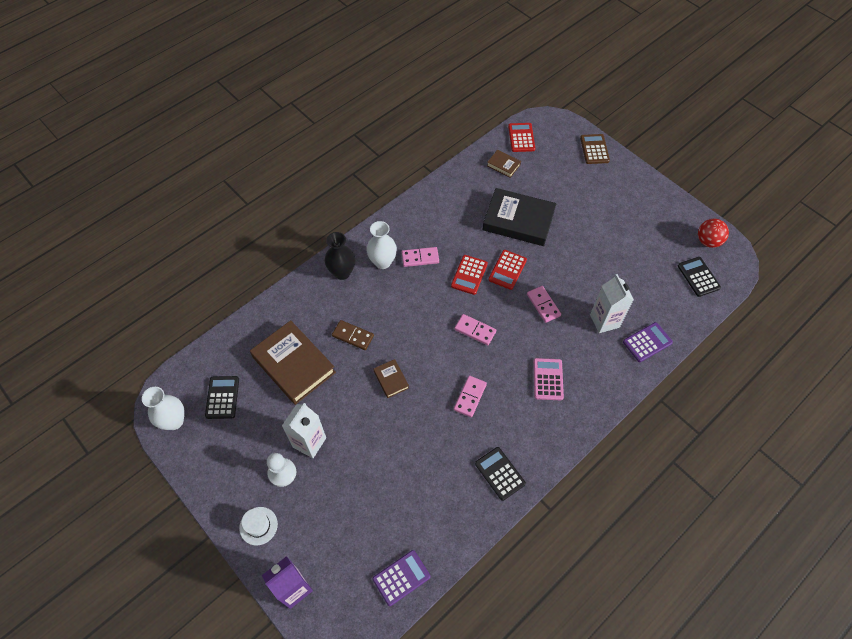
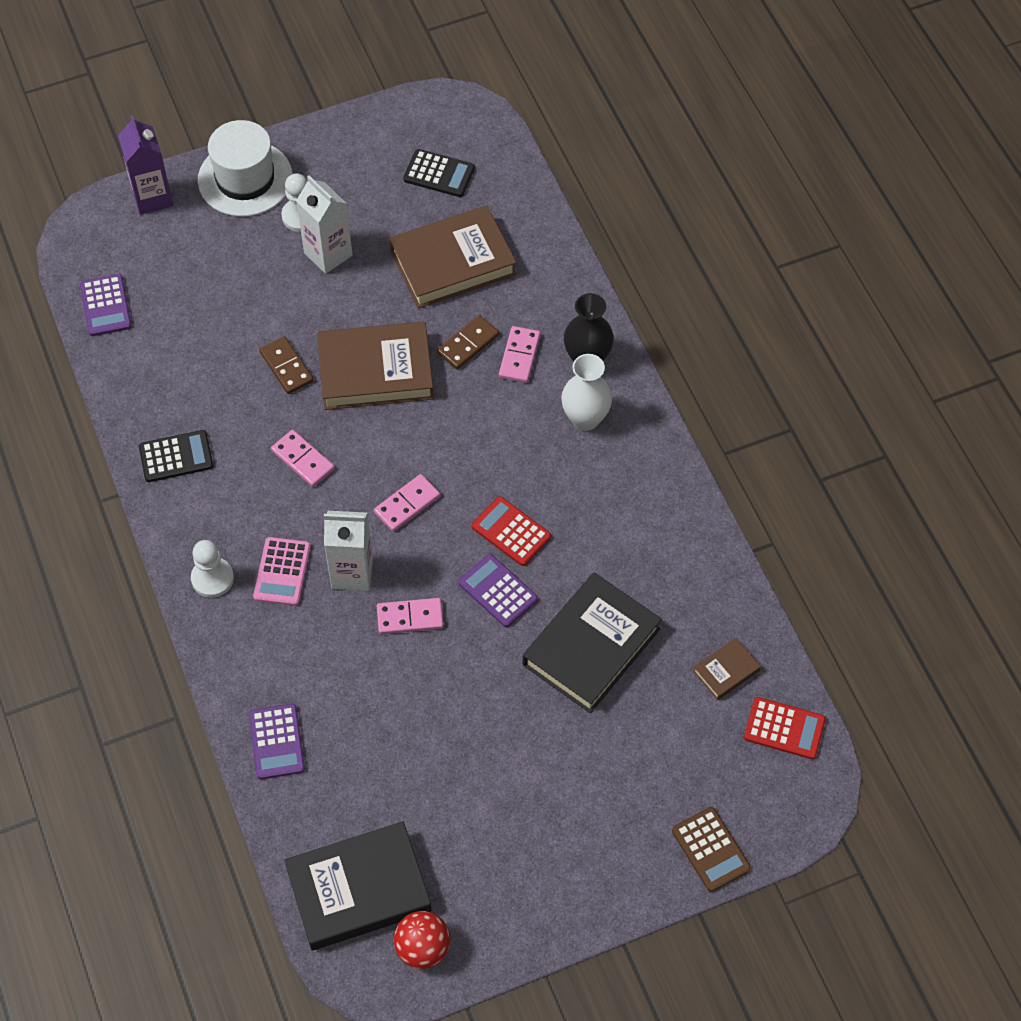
camera: 110 degrees right, 0 degrees up
(174, 421) = (428, 118): white vase -> none
(258, 526) = (245, 178): white hat -> white hat, size x1.92
(391, 379) = (375, 371): brown book -> brown book, size x2.17
(407, 433) = (286, 367): none -> brown domino
(420, 258) = (572, 473): pink domino -> pink domino (519, 356)
(507, 270) = (498, 591): red calculator -> purple calculator
(548, 379) = (282, 572): pink calculator -> pink calculator turned 75 degrees clockwise
(570, 416) = (212, 578): none -> white pawn
(594, 149) = (710, 849): brown calculator -> brown calculator turned 45 degrees clockwise
(604, 321) = (342, 696): white carton -> white carton (352, 573)
(698, 277) = (358, 889): black calculator -> black book

